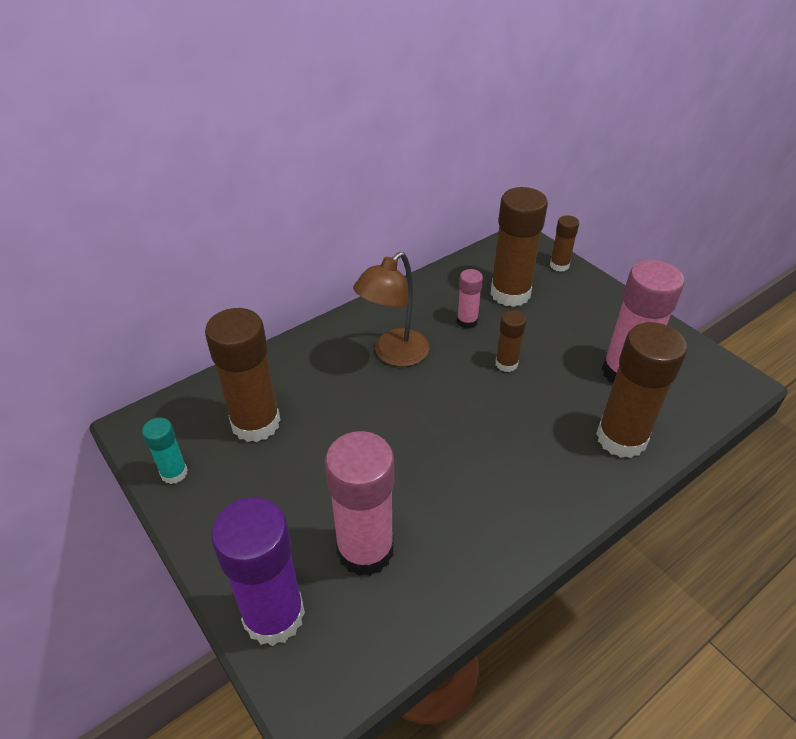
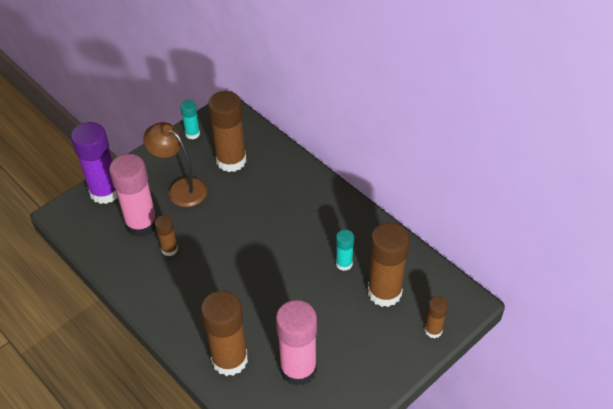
camera: 85 degrees right, 5 degrees up
(394, 355) = (300, 222): brown lamp -> brown lamp (181, 188)
(467, 321) = (344, 264): pink glue stick -> turquoise glue stick
(506, 364) = (299, 290): brown glue stick -> brown glue stick (169, 249)

